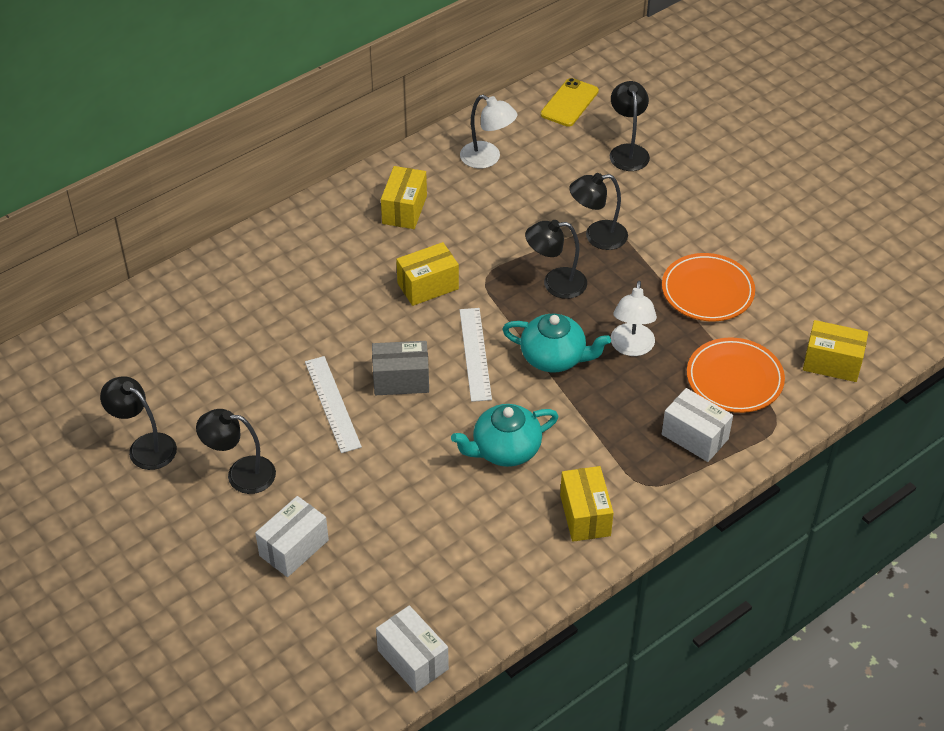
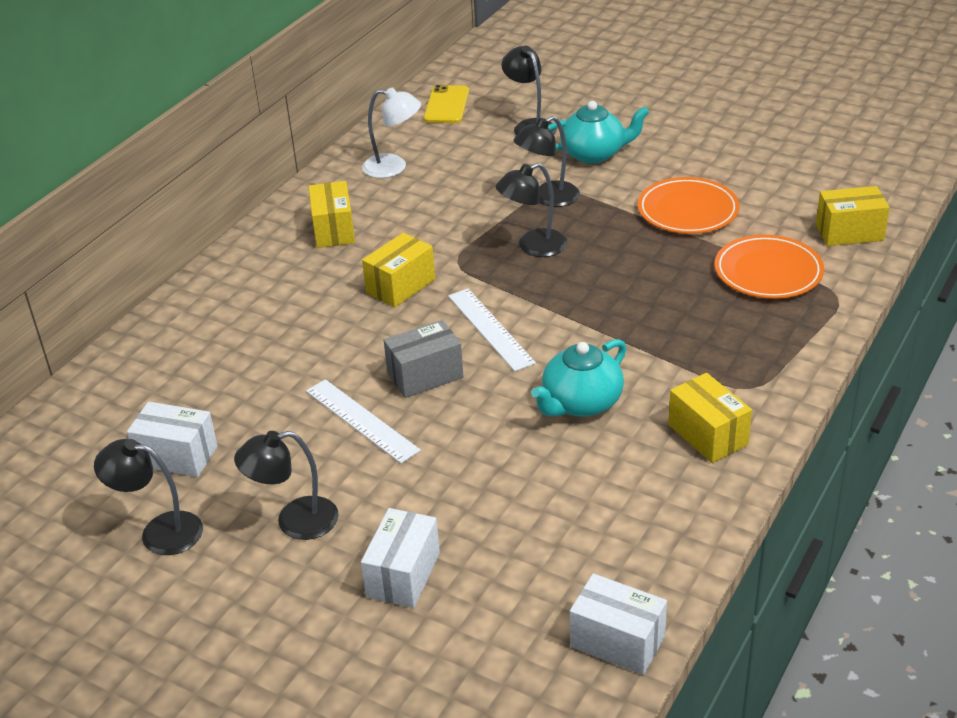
camera: 20 degrees left, 10 degrees down
(554, 357) = (576, 307): turquoise teapot -> turquoise teapot (594, 154)
(631, 347) = (647, 276): white lamp -> none
(695, 436) = (767, 331): white box -> white box (177, 456)

